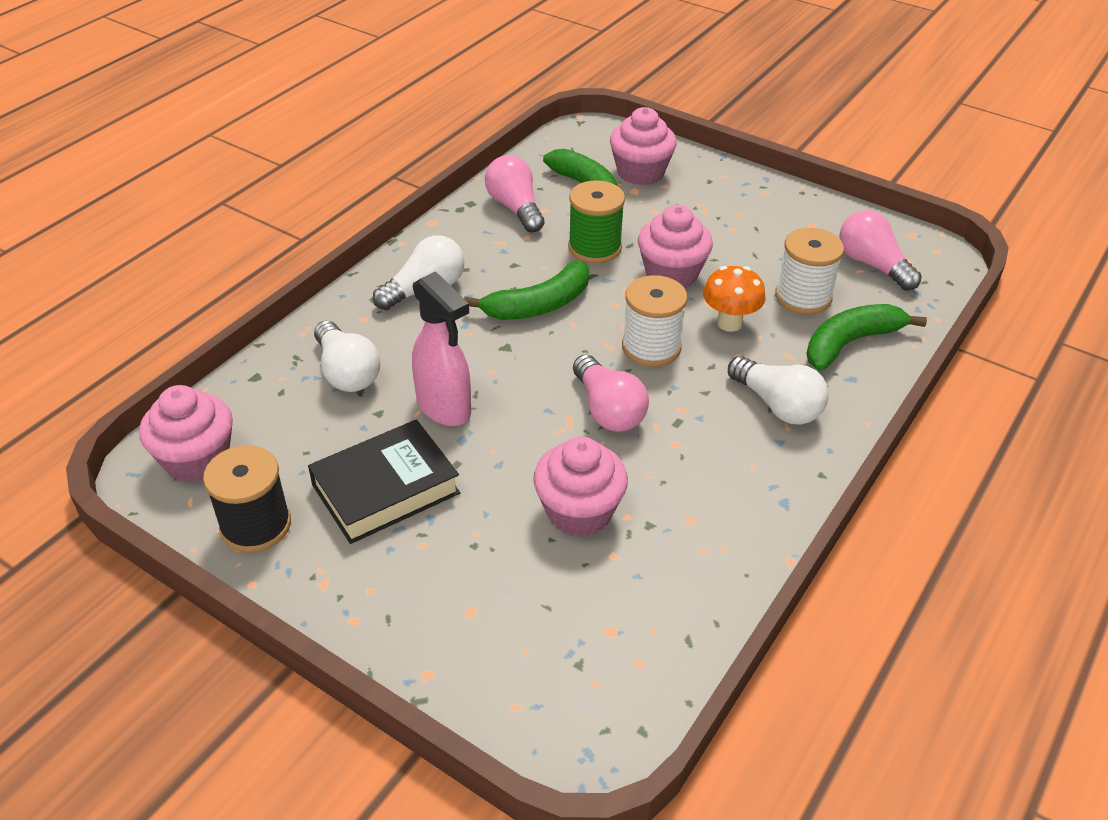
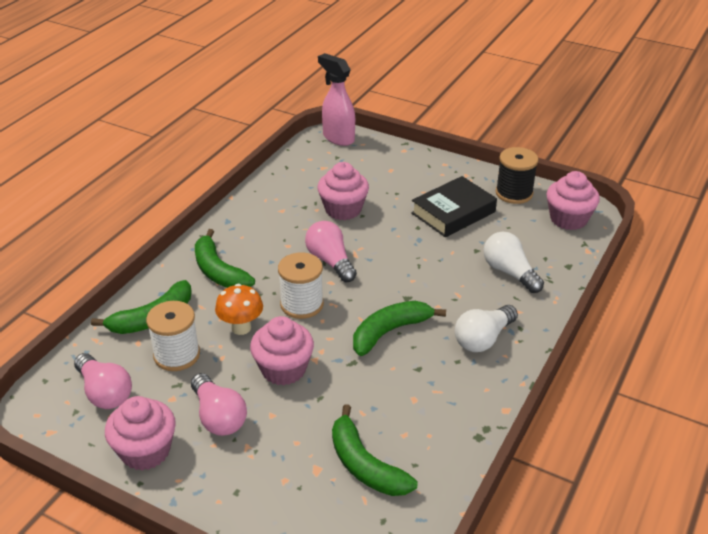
camera: 175 degrees right, 5 degrees down
(444, 408) = (436, 255): pink spray bottle -> pink spray bottle (338, 138)
(515, 208) = (433, 433): pink light bulb -> pink light bulb (218, 417)
(594, 248) = (351, 391): green spool -> none
(640, 172) = (310, 498): pink cupcake -> pink cupcake (145, 451)
(777, 405) = (218, 271): white light bulb -> green banana

